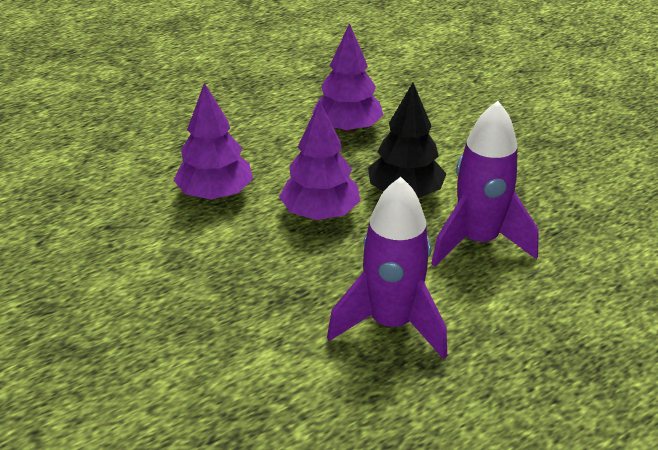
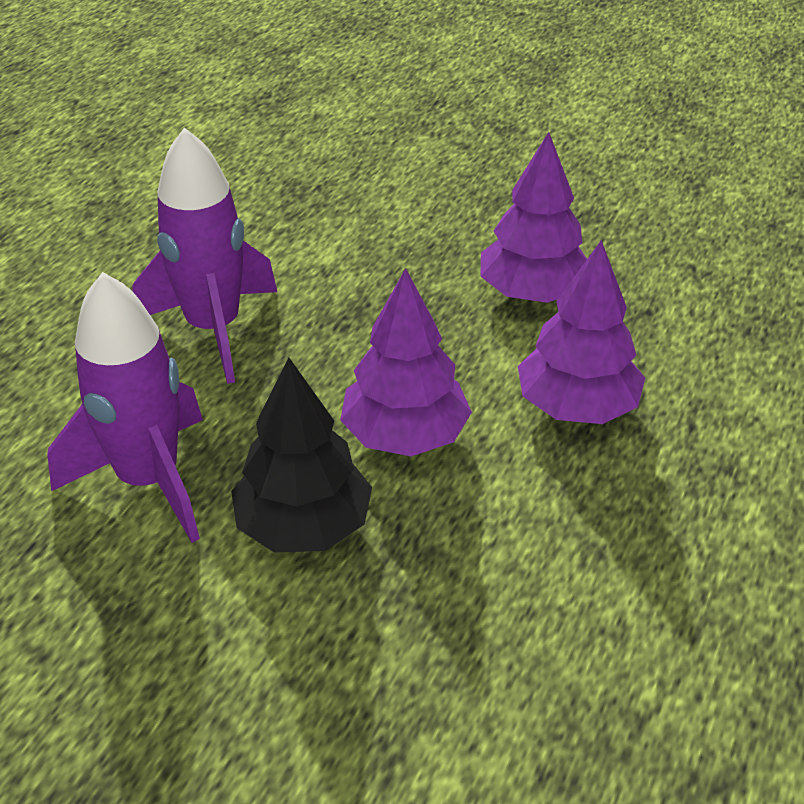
camera: 150 degrees right, 5 degrees up
(347, 128) = (505, 640): purple tree -> purple tree (532, 293)

